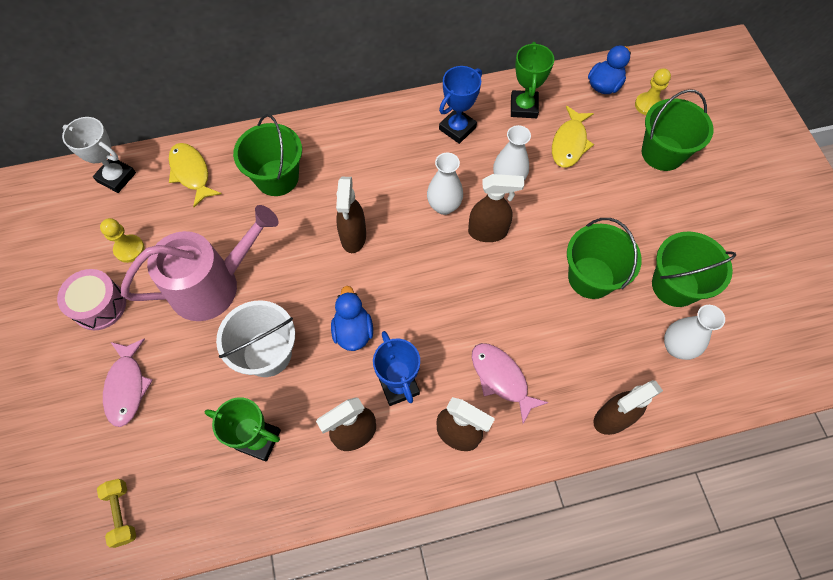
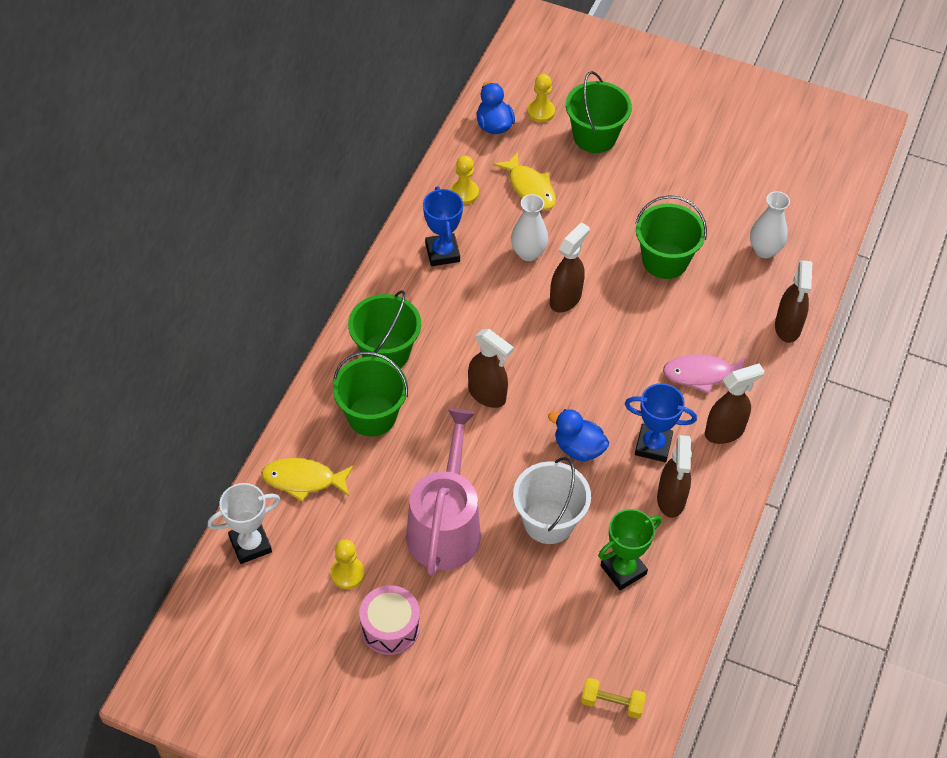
camera: 55 degrees left, 10 degrees down
(127, 387) = (494, 644): pink fish -> none
(444, 206) = (513, 312): white vase -> none
(523, 107) = (464, 193): green trophy -> yellow pawn
(675, 285) = (715, 214): green bucket -> green bucket (385, 352)

